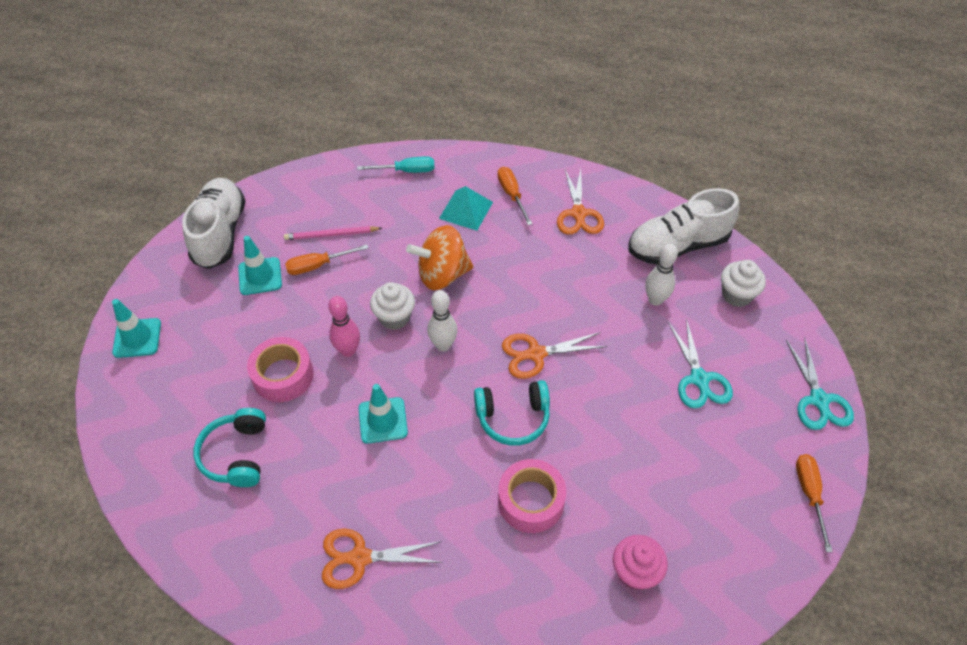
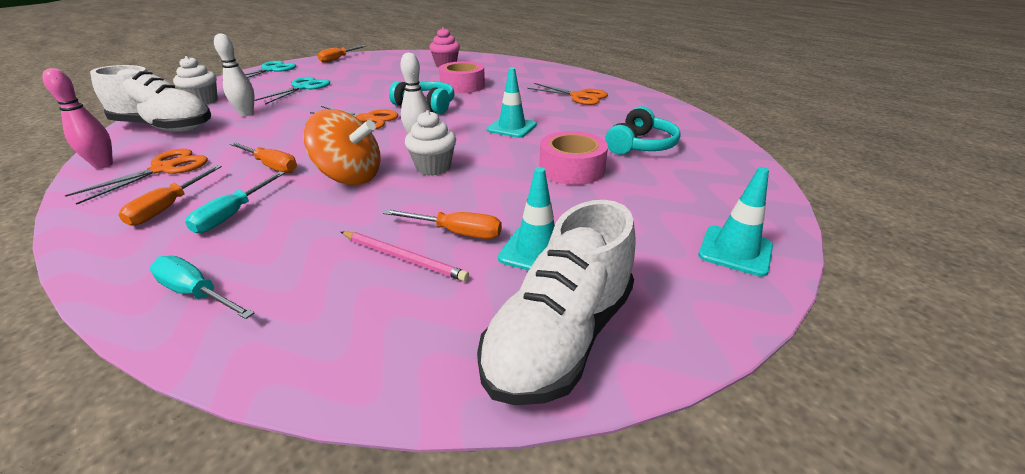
camera: 145 degrees left, 20 degrees down
(348, 350) = (498, 163): pink bowling pin -> pink bowling pin (103, 165)
(466, 210) = (233, 214): turquoise pyramid -> turquoise screwdriver
(514, 255) = (271, 166): none -> orange screwdriver

